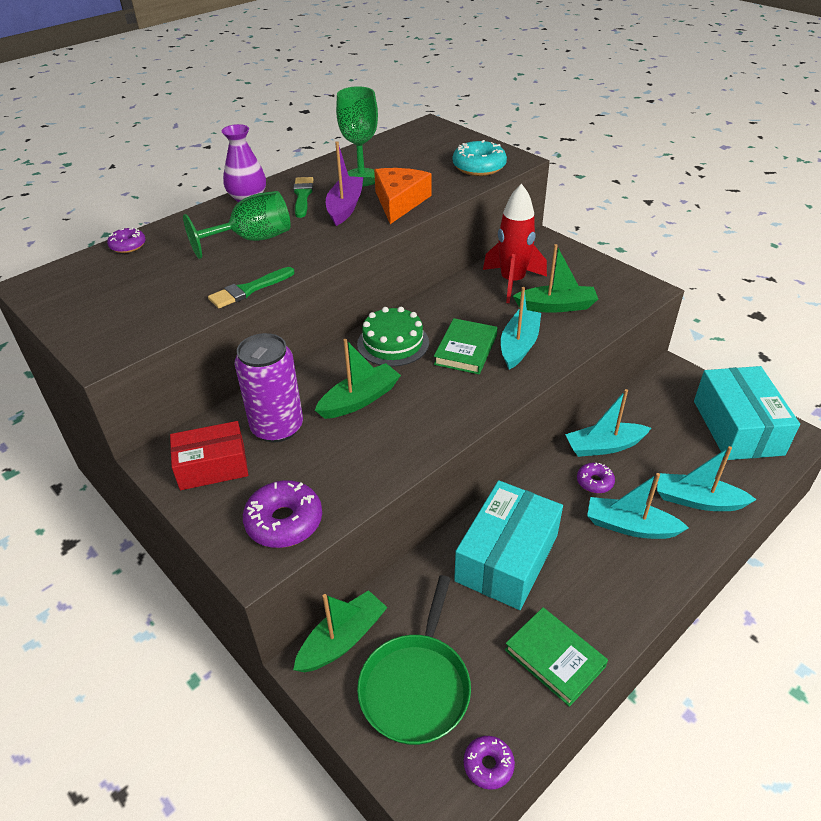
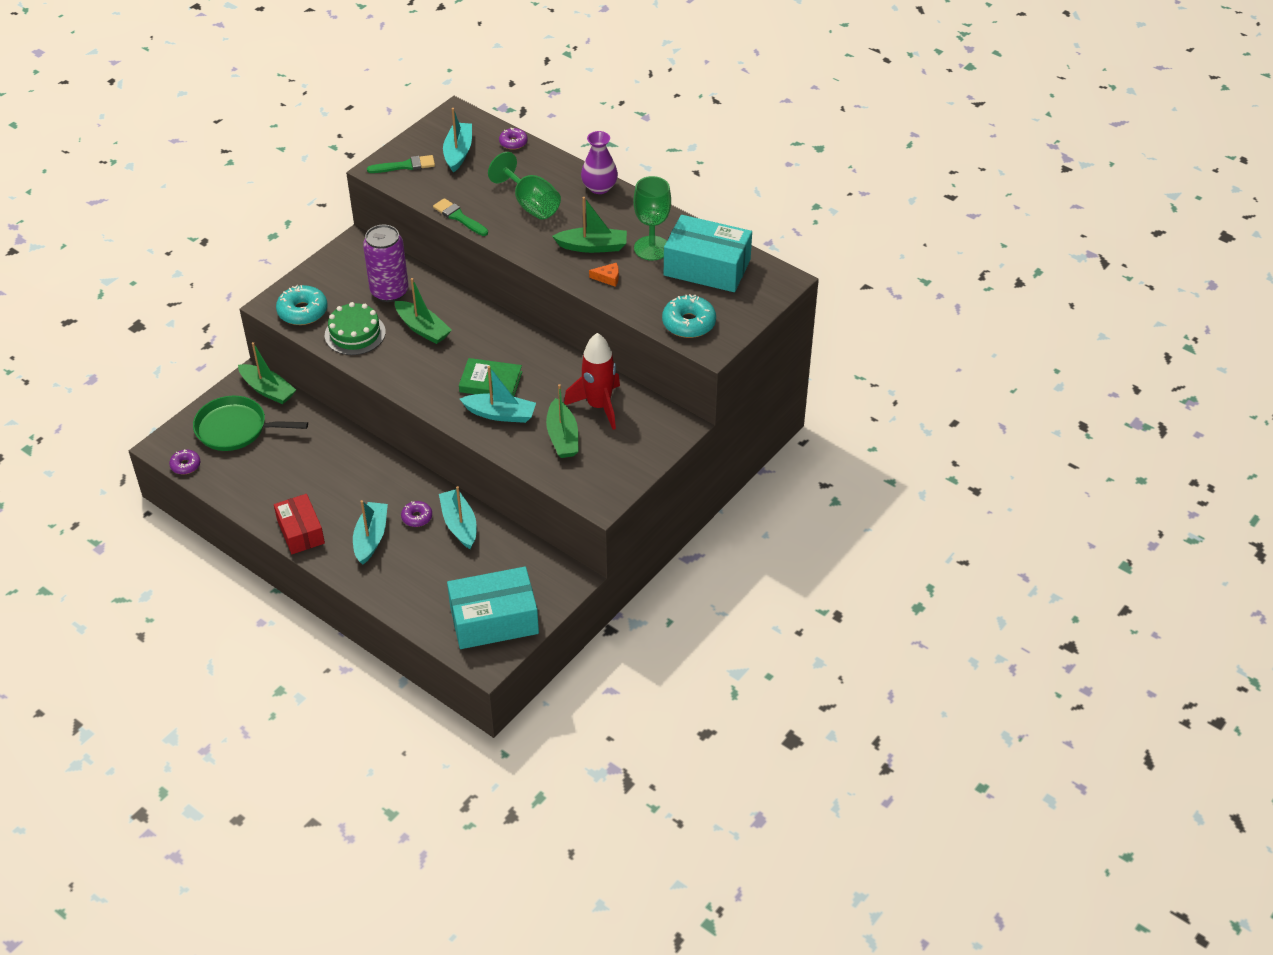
camera: 80 degrees right, 5 degrees up
(212, 466) = (349, 269): red box -> red box (301, 531)
(284, 522) = (302, 311): purple donut -> turquoise donut
(302, 196) = (609, 218): green brush -> green brush (405, 166)
(345, 207) = (593, 246): purple boat -> green boat
(393, 343) = (495, 338): green cake -> green cake (355, 333)
(399, 202) = (608, 278): orange cheese -> orange cheese, size x0.47
(507, 558) = (337, 467): turquoise box -> turquoise box (707, 267)
(554, 658) = (256, 494): green book -> none
(697, 500) = (401, 582): turquoise boat -> turquoise boat (458, 152)

